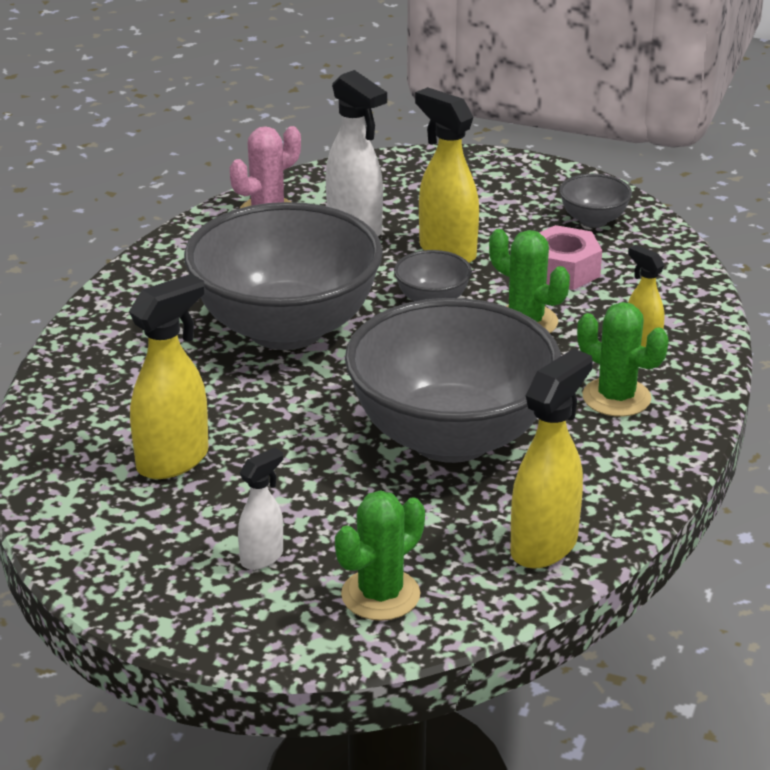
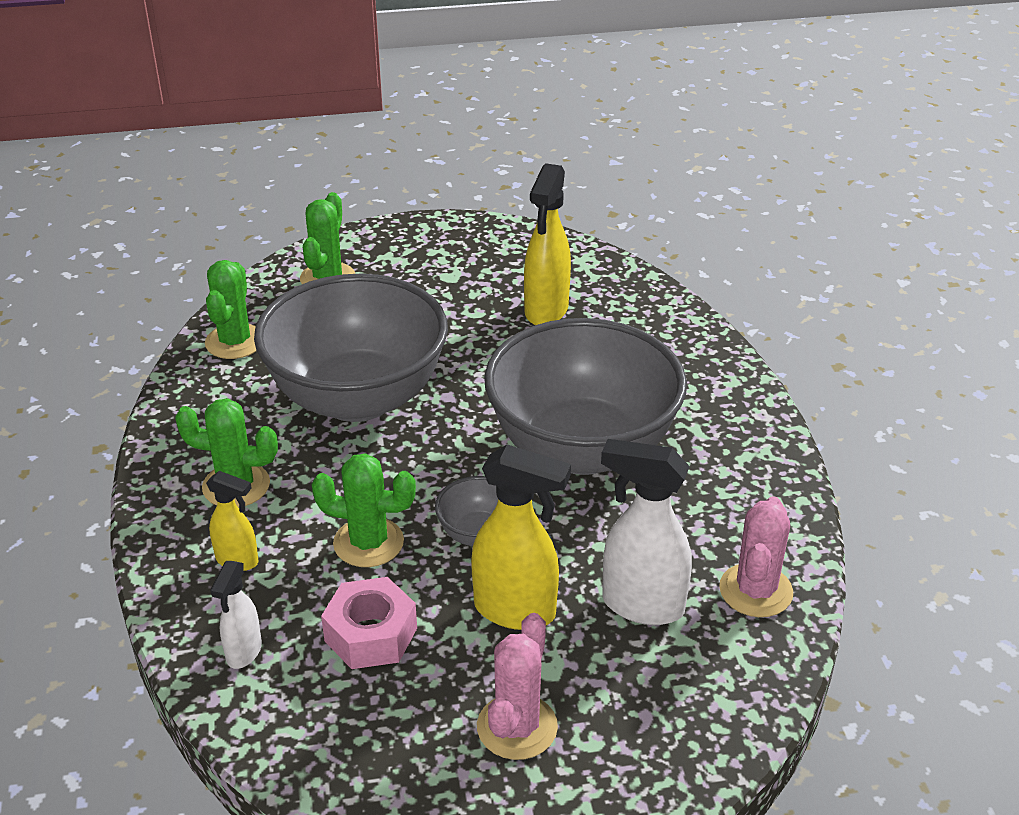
camera: 150 degrees right, 5 degrees up
(262, 557) = (422, 274): white spray bottle -> white spray bottle (243, 652)
(499, 203) = (517, 727): none -> pink cactus
(545, 546) = (235, 342): yellow spray bottle -> green cactus
(593, 220) = (381, 744): grey bowl -> none

